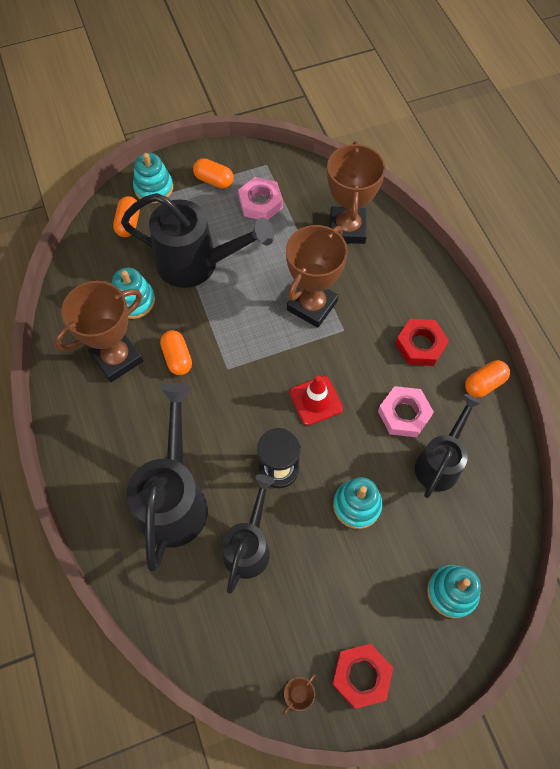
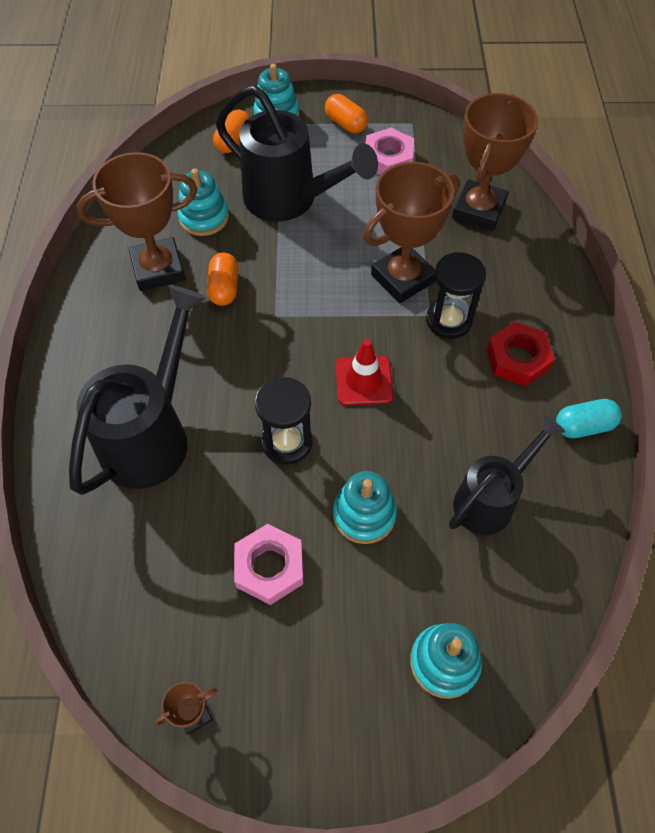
camera: 20 degrees right, 5 degrees down
(249, 546) = (213, 516): black watering can -> none
(359, 330) = (449, 320): none -> black hourglass
(361, 676) = (283, 723): red nut -> none
(404, 414) = (466, 429): pink nut -> pink nut (269, 567)
(484, 384) = (583, 426): orange capsule -> turquoise capsule

